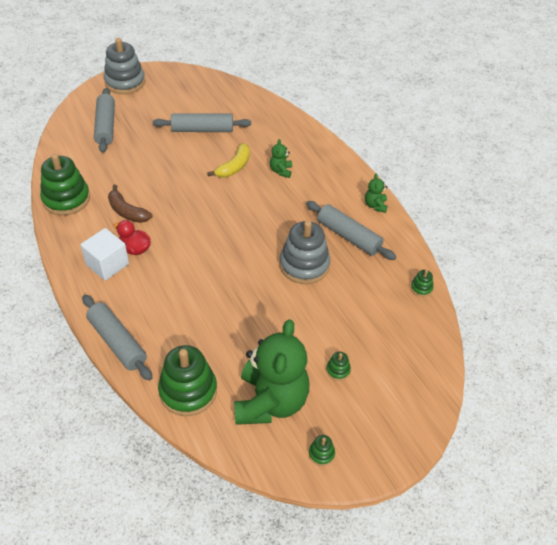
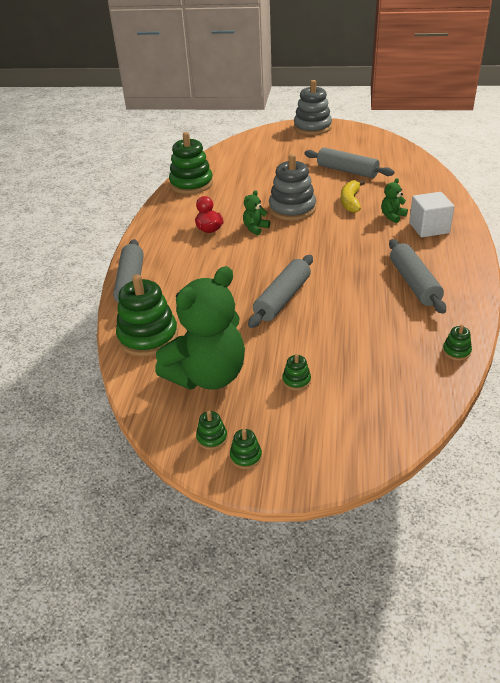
camera: 40 degrees right, 10 degrees down
(106, 126) = (268, 149): grey rolling pin -> grey rolling pin (282, 299)
(107, 264) = (177, 232): white cube -> white cube (429, 228)
(127, 211) = (228, 205): brown banana -> none
(234, 167) = (350, 202): yellow banana -> yellow banana turned 120 degrees clockwise
(304, 265) = (345, 289): grey stacking toy -> grey stacking toy (292, 209)
(357, 454) = (246, 456): none -> green stacking toy
(375, 205) = (468, 269): green teddy bear -> green teddy bear (255, 228)

